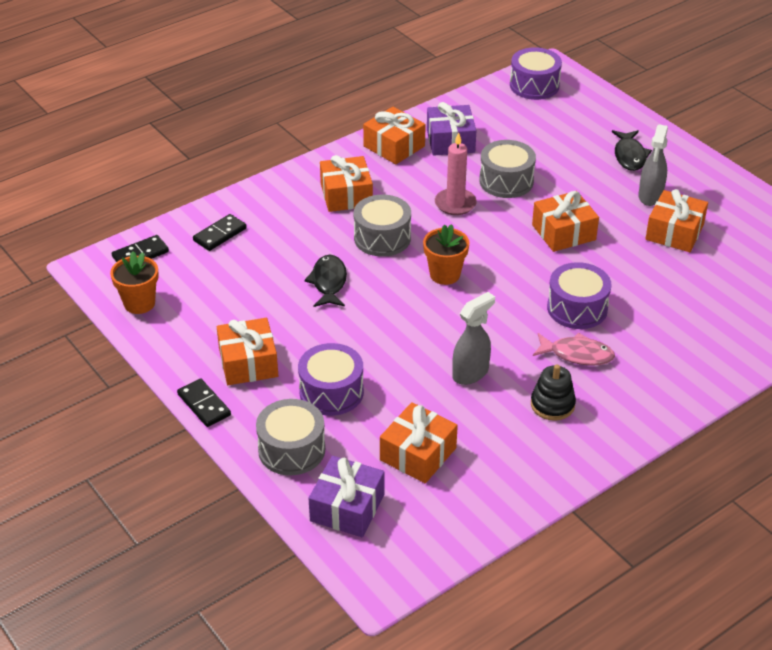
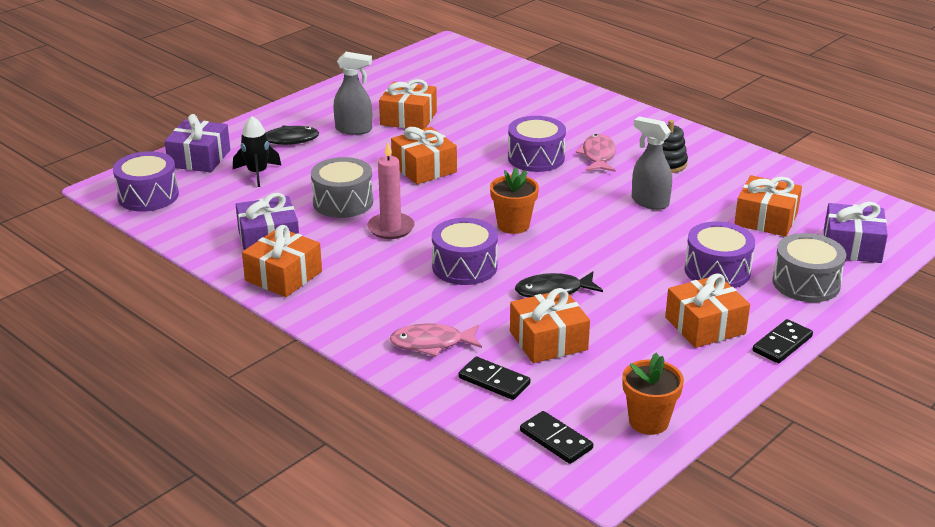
camera: 100 degrees left, 10 degrees down
(278, 210) = (432, 343): none -> pink fish
(346, 195) = (390, 298): orange gift -> orange gift (548, 340)
(382, 238) = (464, 266): grey drum -> purple drum
(566, 138) = (257, 173): none -> black rocket
(598, 109) = (199, 158): none -> purple gift

